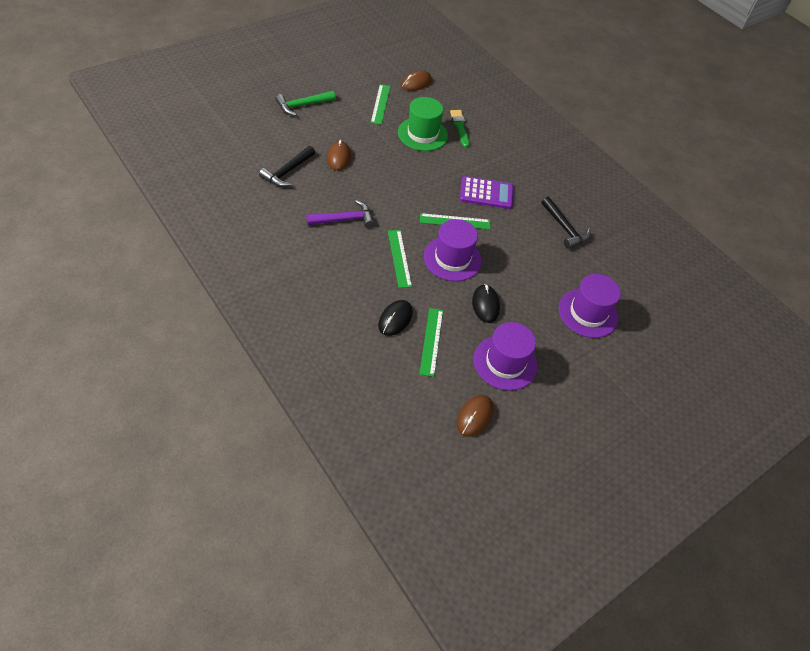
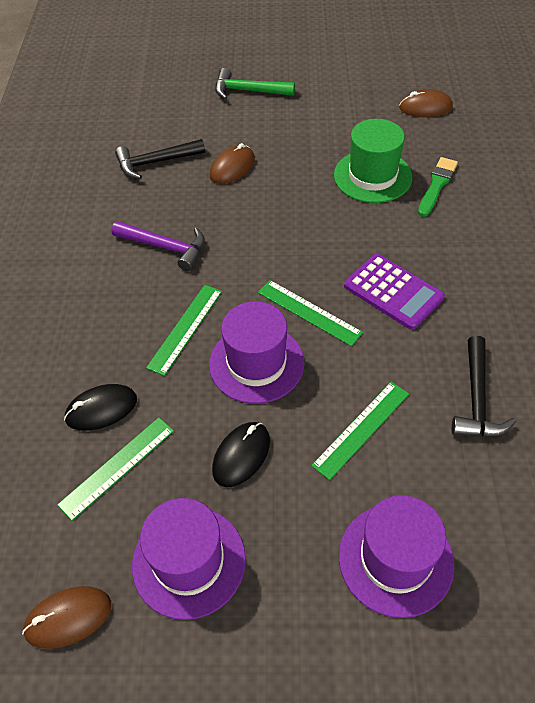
camera: 45 degrees right, 0 degrees up
(380, 104) = (349, 119): green ruler -> green ruler (361, 429)

